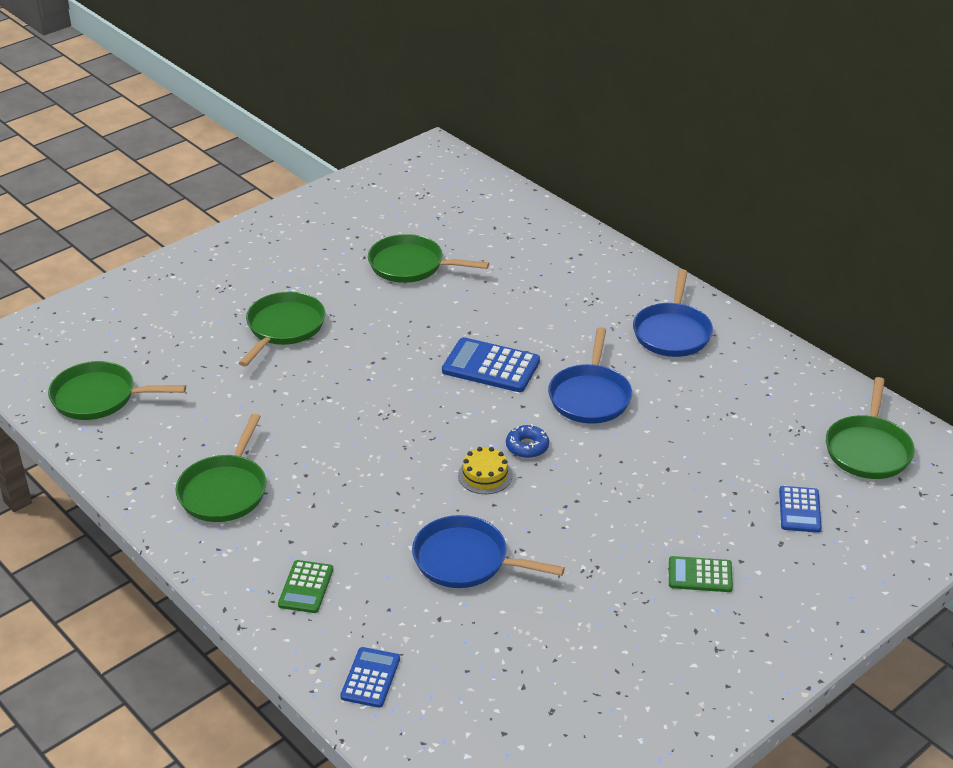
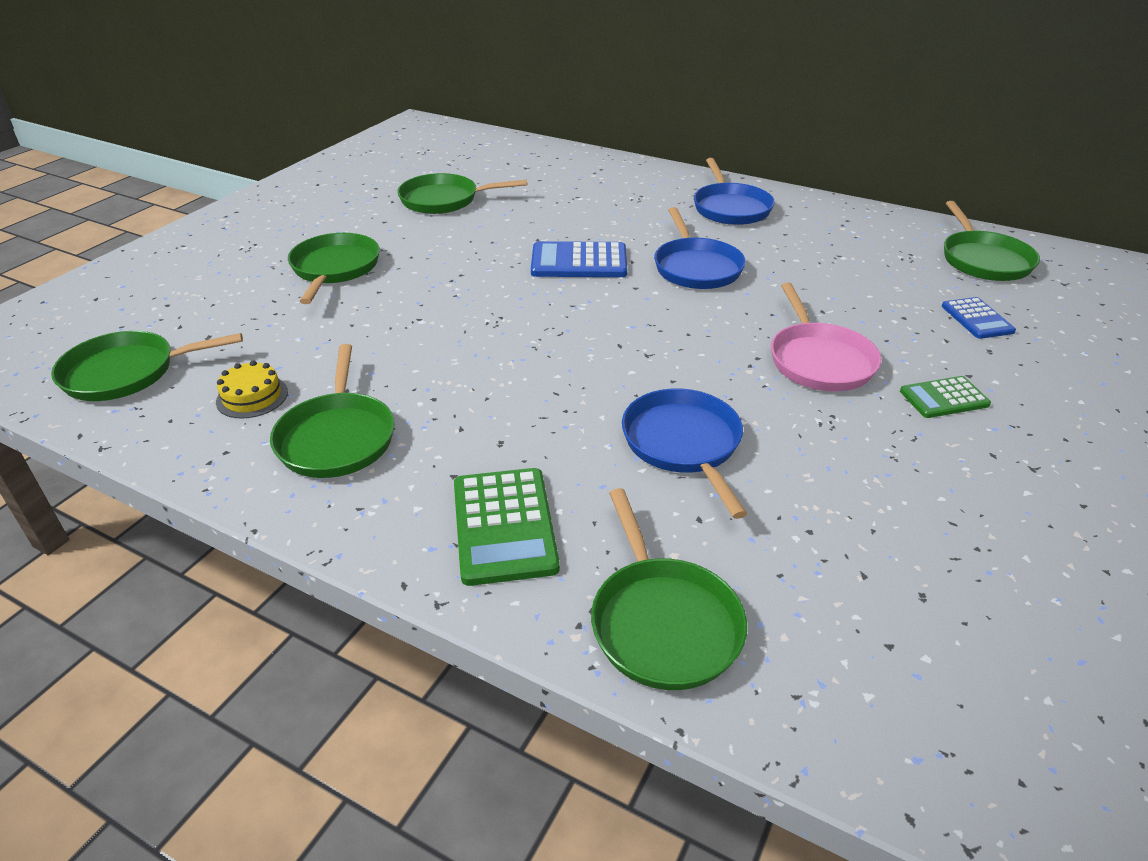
camera: 20 degrees left, 0 degrees up
(306, 587) = (504, 526): green calculator -> green calculator, size x1.62
(370, 678) = (663, 622): blue calculator -> green pan
(466, 560) = (683, 444): blue pan -> blue pan turned 75 degrees clockwise
(485, 475) = (642, 355): yellow cake -> yellow cake (252, 397)
(527, 446) = (667, 320): blue donut -> none
(625, 516) = (819, 360): none -> pink pan

